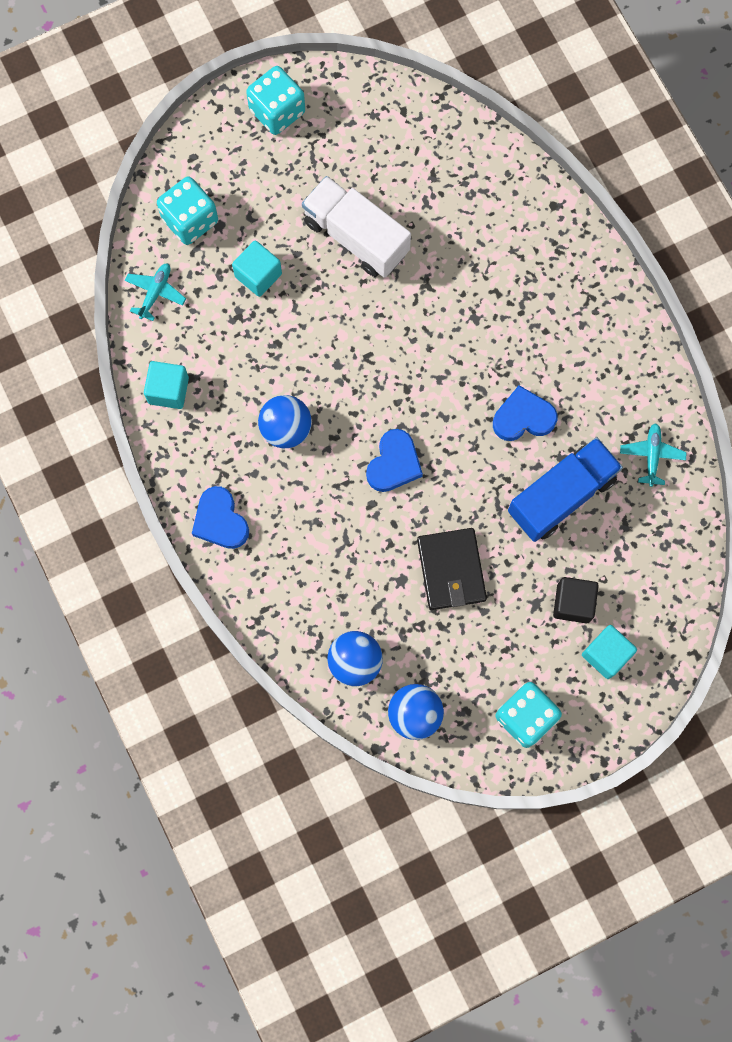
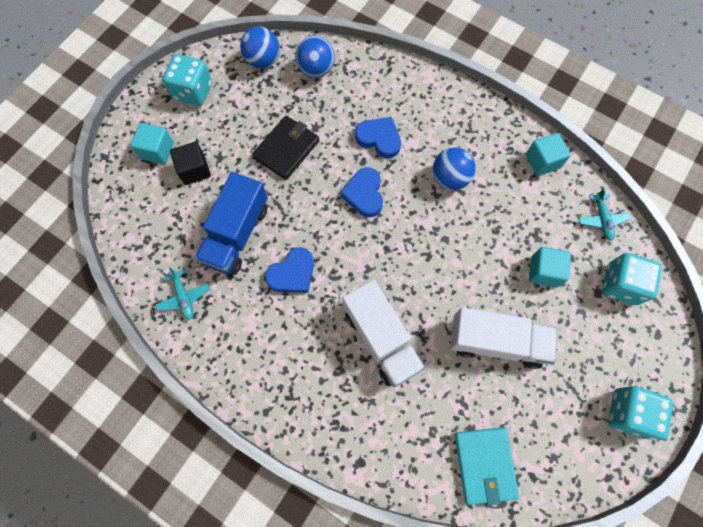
camera: 150 degrees right, 5 degrees down
(220, 521) = (451, 103): blue heart -> blue heart (379, 139)
(440, 143) = (484, 465): none -> turquoise wallet
(451, 570) = (286, 149): black wallet -> black wallet turned 75 degrees clockwise
(469, 302) = (381, 339): none -> white truck

